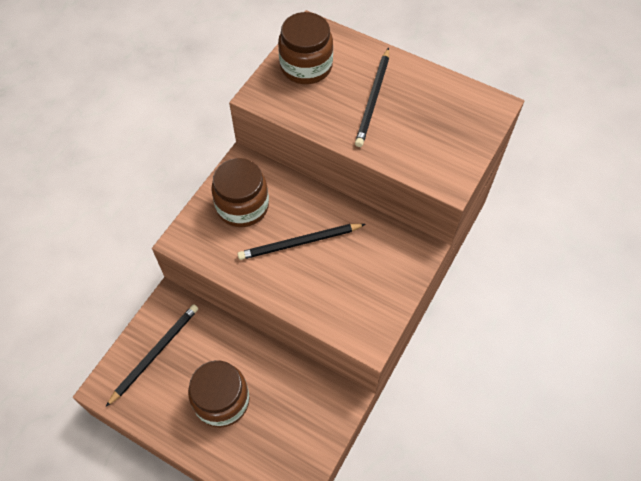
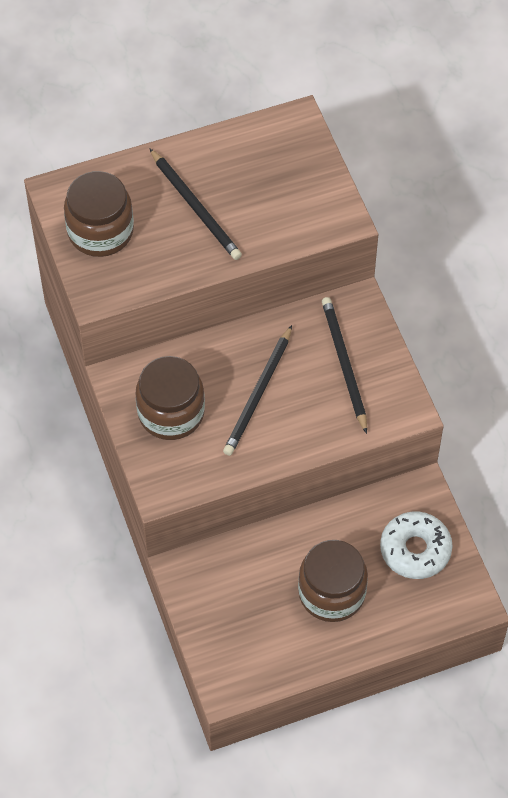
camera: 50 degrees left, 0 degrees up
(155, 353) = (229, 619): black pencil -> black pencil (344, 364)
(297, 430) = (415, 550): none -> white donut

